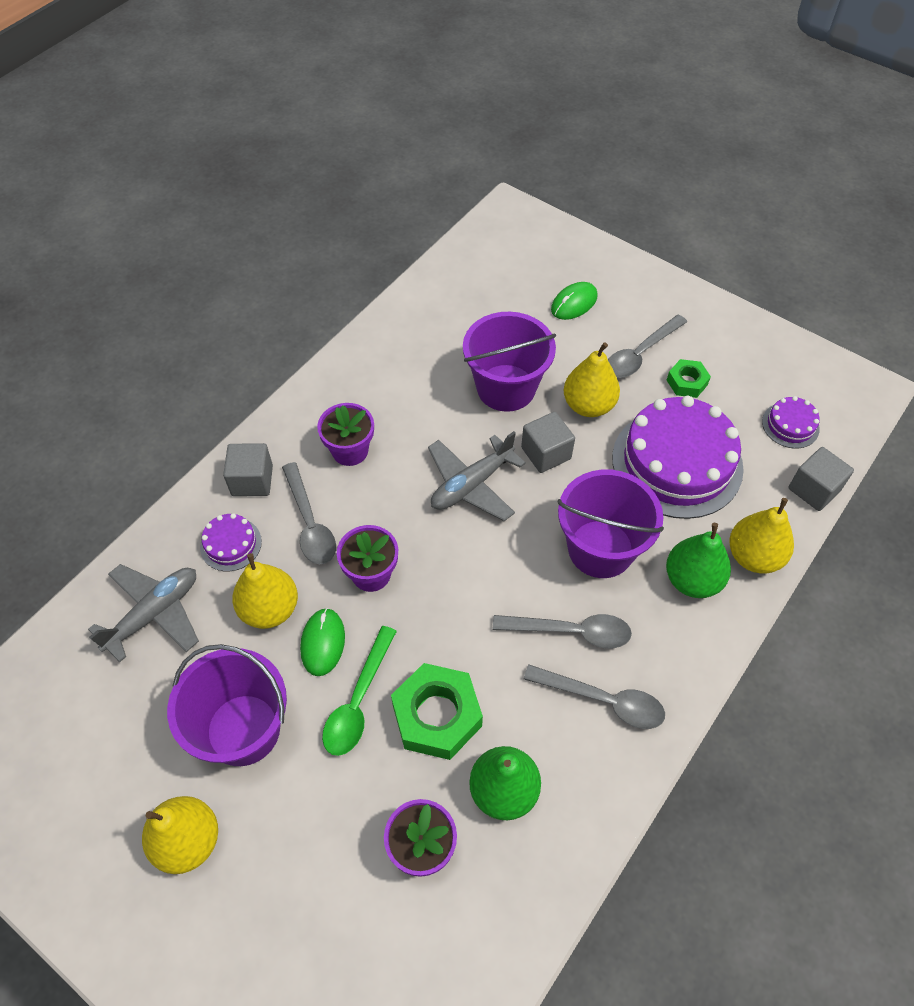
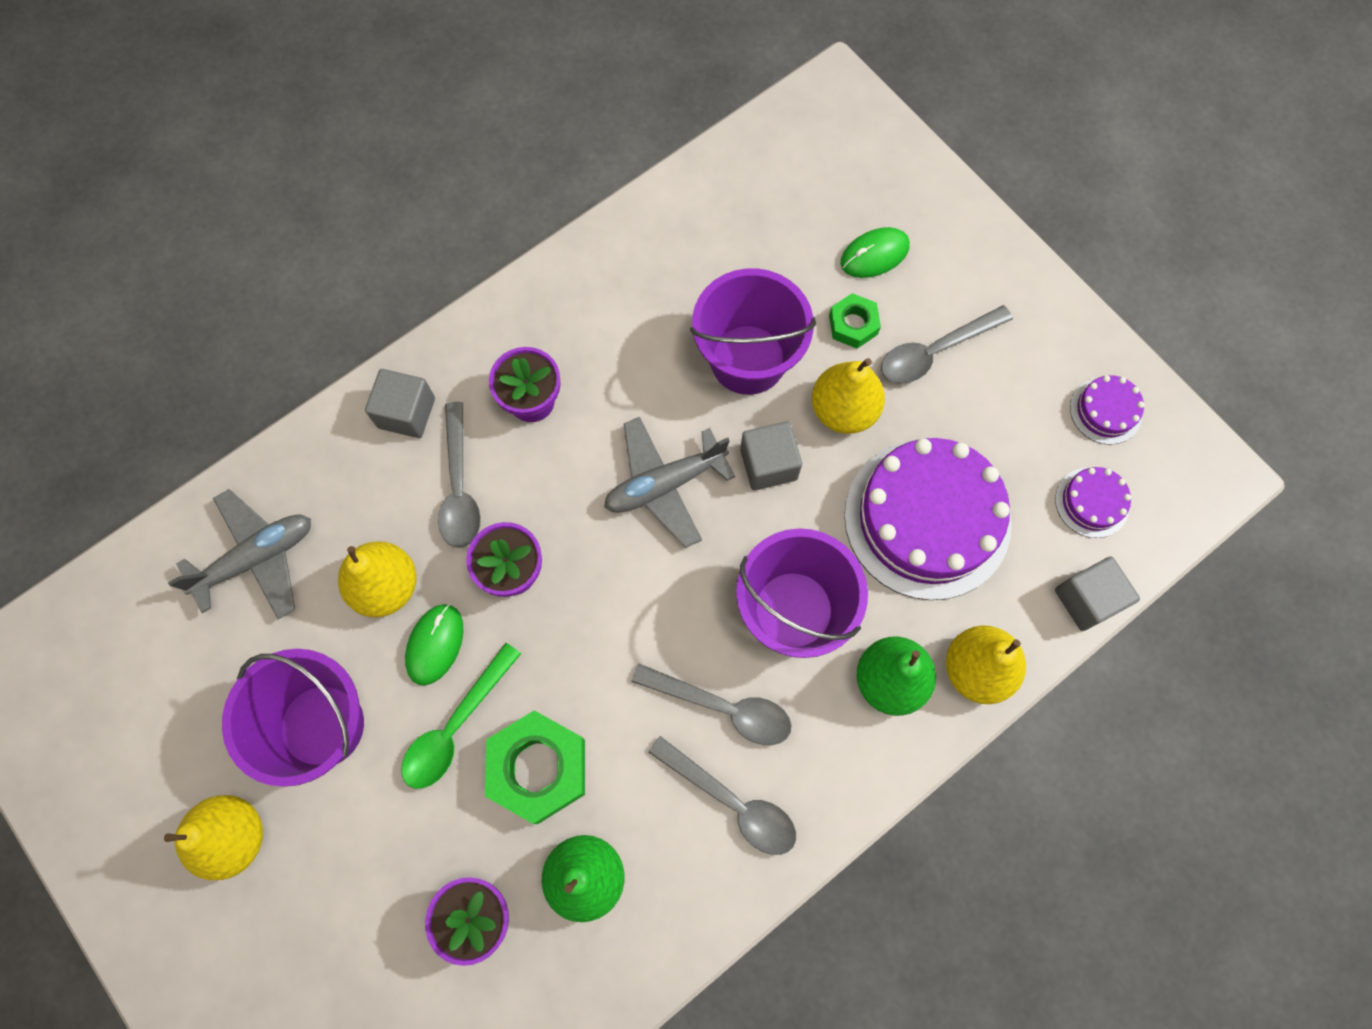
camera: 15 degrees right, 15 degrees up
(231, 544) = (362, 491): purple cake -> purple cake (1105, 410)
(687, 382) = (980, 408): green nut -> green nut (853, 325)

